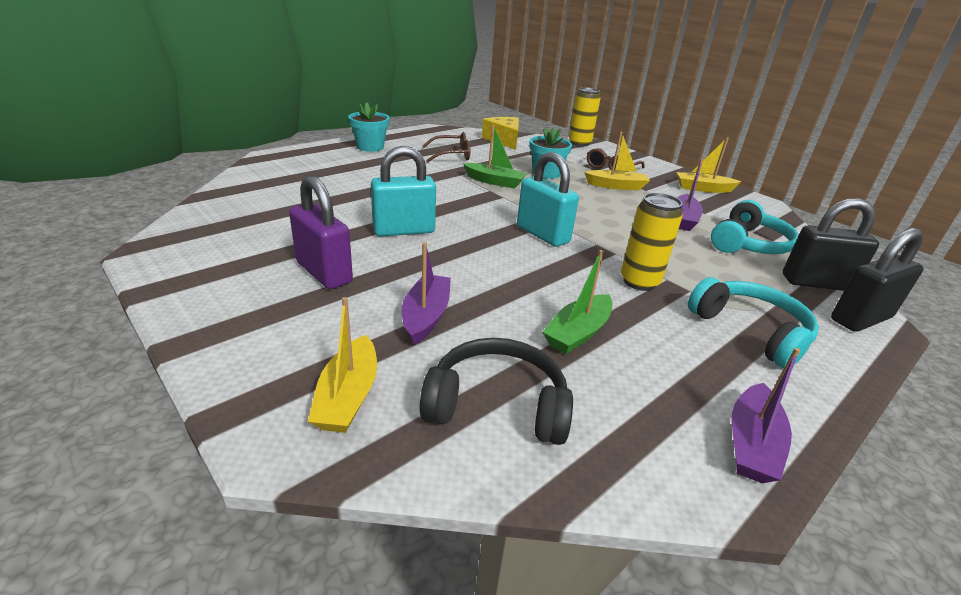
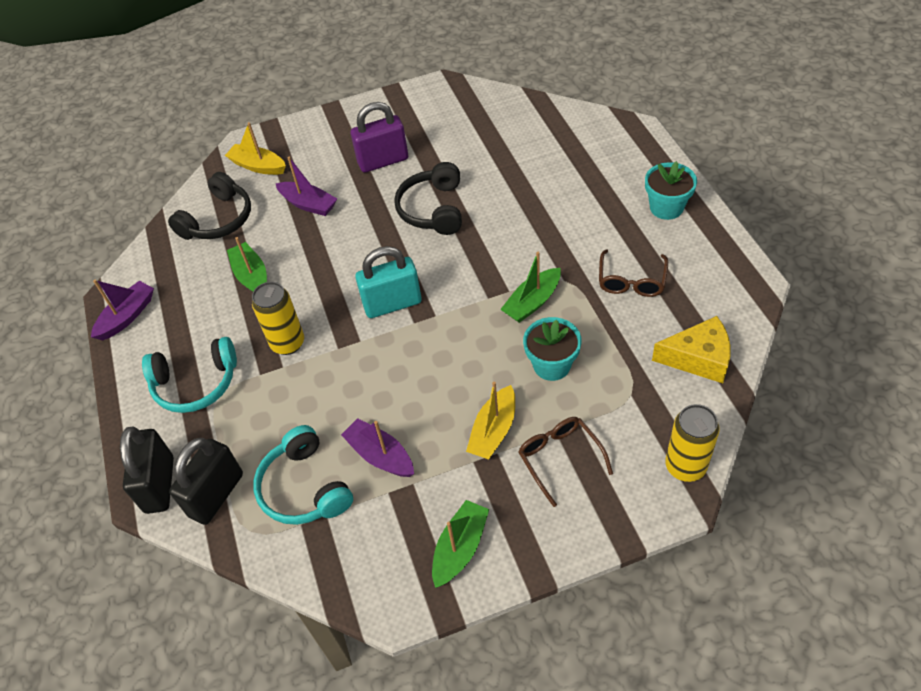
camera: 120 degrees right, 20 degrees up
(404, 230) = (433, 209): turquoise padlock -> black headphones
(703, 189) = (460, 548): yellow boat -> green boat
(751, 443) = (127, 316): purple boat -> purple boat turned 75 degrees clockwise

